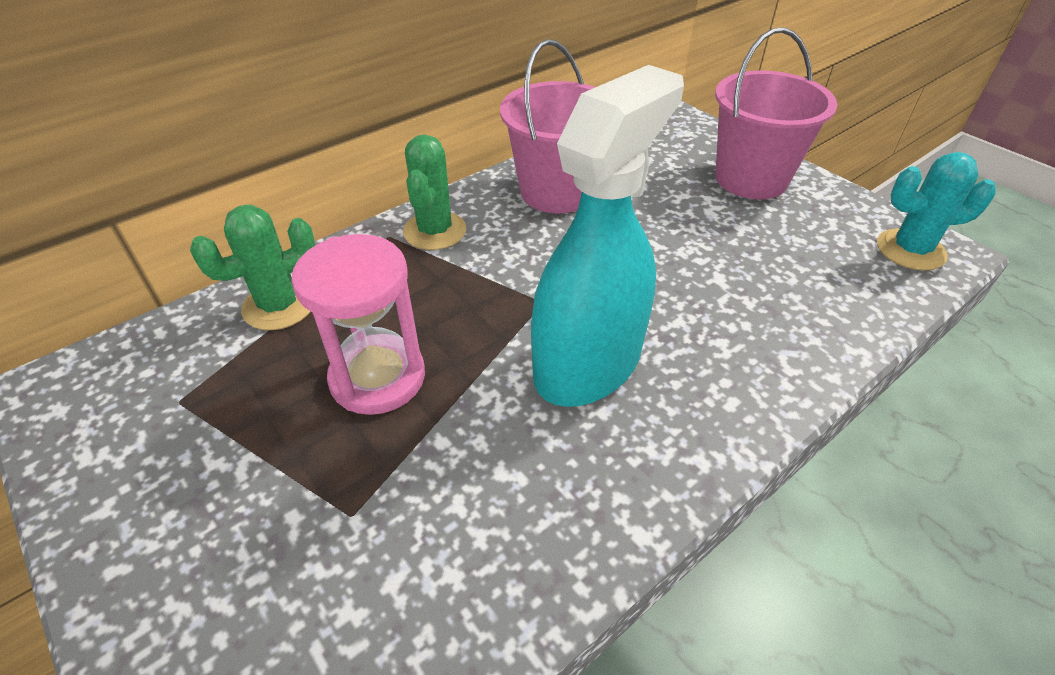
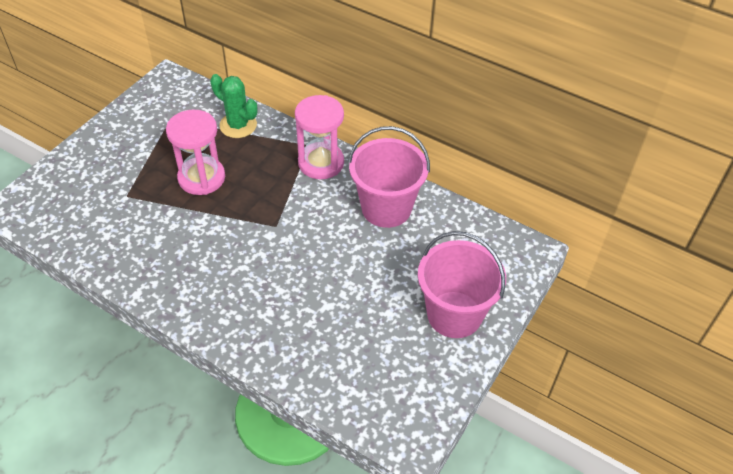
camera: 70 degrees right, 5 degrees up
(435, 231) = (321, 163): green cactus -> pink hourglass
(588, 363) = (235, 255): turquoise spray bottle -> none
(910, 250) = (402, 417): turquoise cactus -> none

